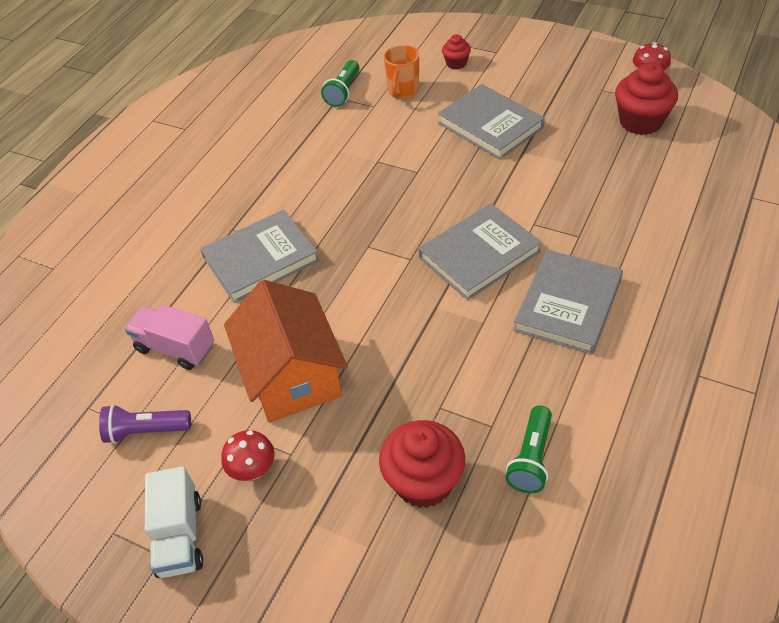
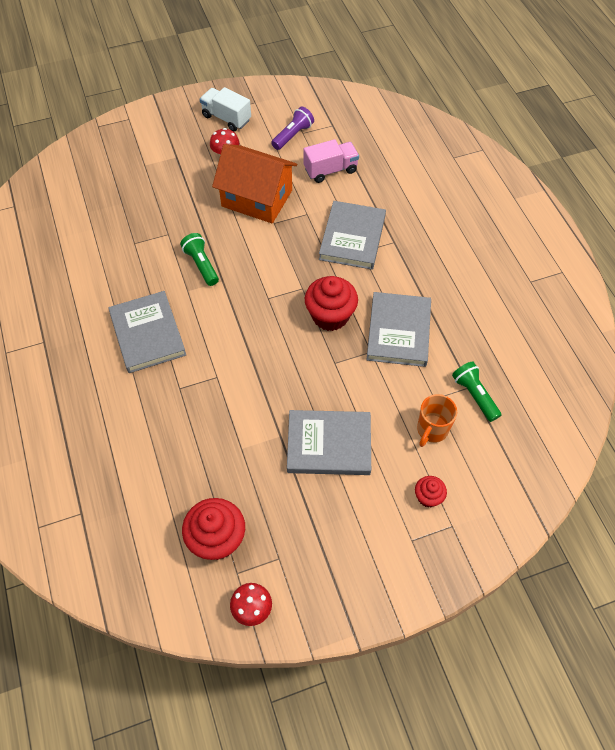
camera: 130 degrees right, 10 degrees up
(403, 91) = (431, 430): orange mug -> orange mug turned 120 degrees counterclockwise
(423, 482) = (144, 200): red cupcake -> red cupcake (330, 316)
(479, 255) = (230, 329): grey book -> grey book (398, 331)
(531, 458) = (102, 242): green flashlight -> green flashlight (201, 265)

